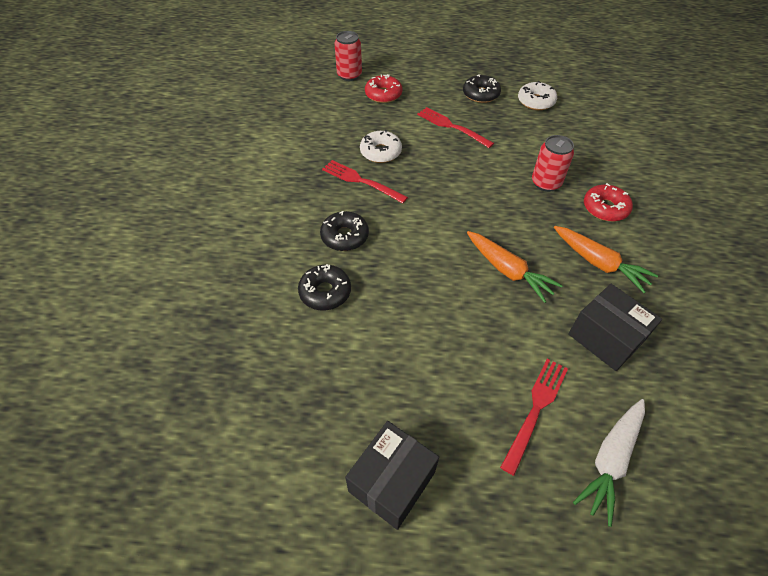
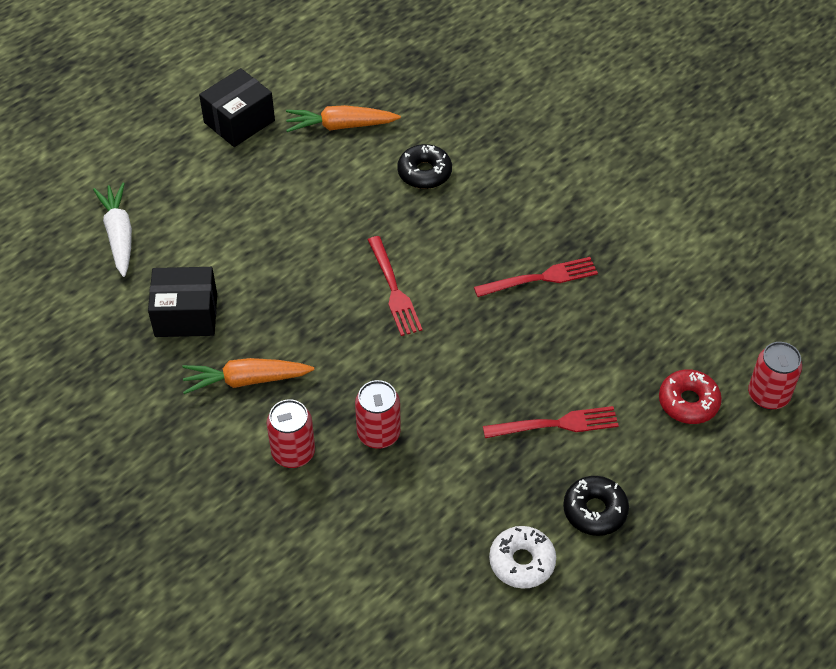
camera: 130 degrees right, 0 degrees up
(345, 236) = (475, 221): black donut -> none
(380, 152) = (572, 324): white donut -> none
(392, 481) = (239, 121): black box -> black box turned 60 degrees clockwise
(508, 271) = (313, 306): orange carrot -> orange carrot (340, 126)
(536, 409) = (192, 224): red fork -> red fork (394, 290)
(605, 208) = (293, 453): red donut -> red can

